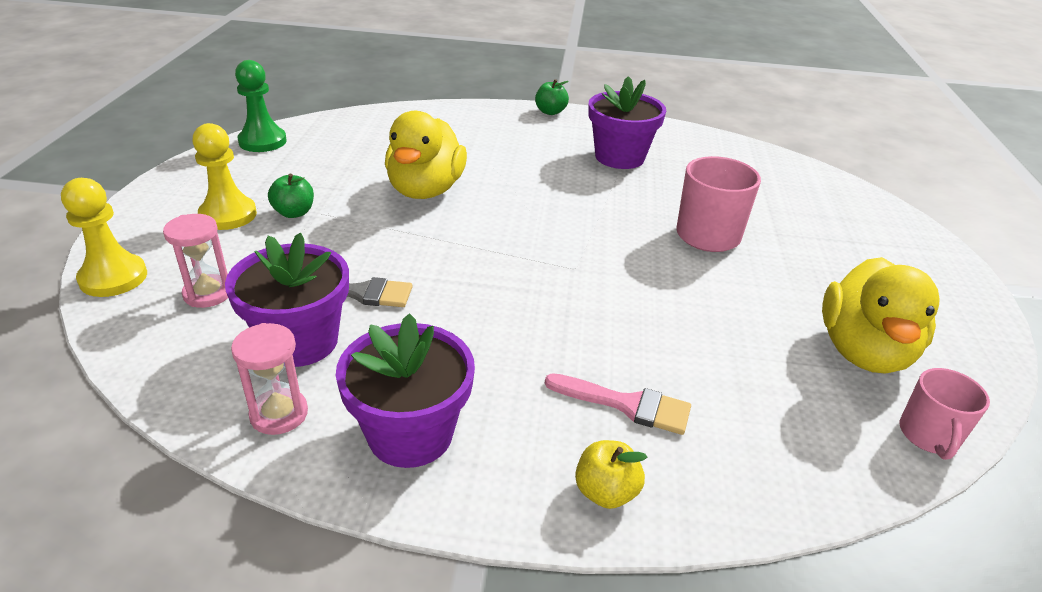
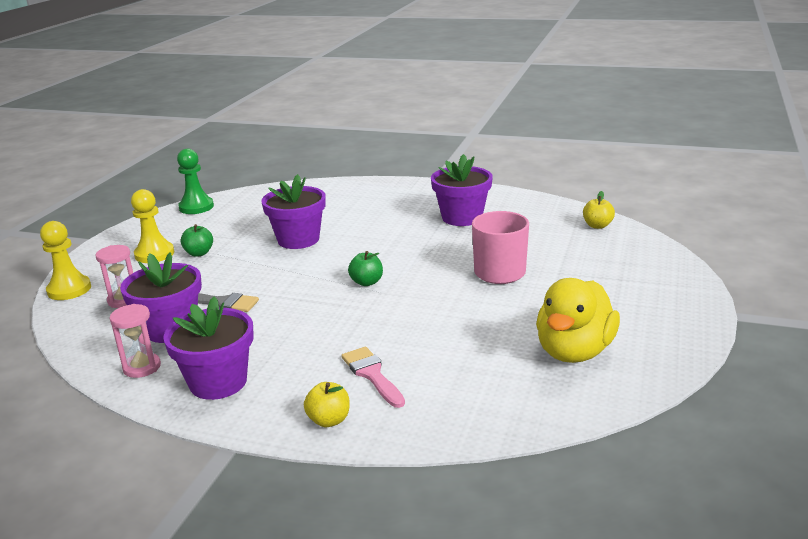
camera: 15 degrees right, 10 degrees down
(425, 190) = (298, 239): yellow duck -> purple flower pot
(550, 112) = (424, 185): green apple -> green apple (366, 282)
(627, 405) = (372, 374): pink brush -> pink brush turned 150 degrees counterclockwise
(783, 168) = (597, 226): none -> yellow apple
(929, 436) = (587, 405): pink mug -> none

